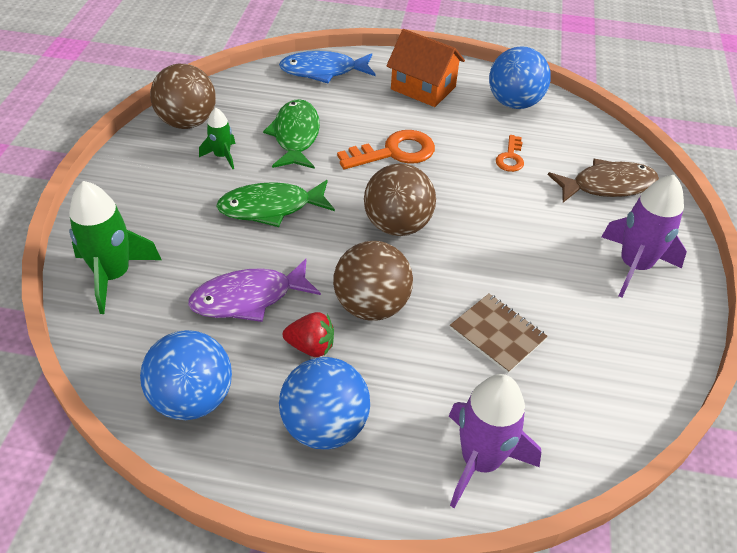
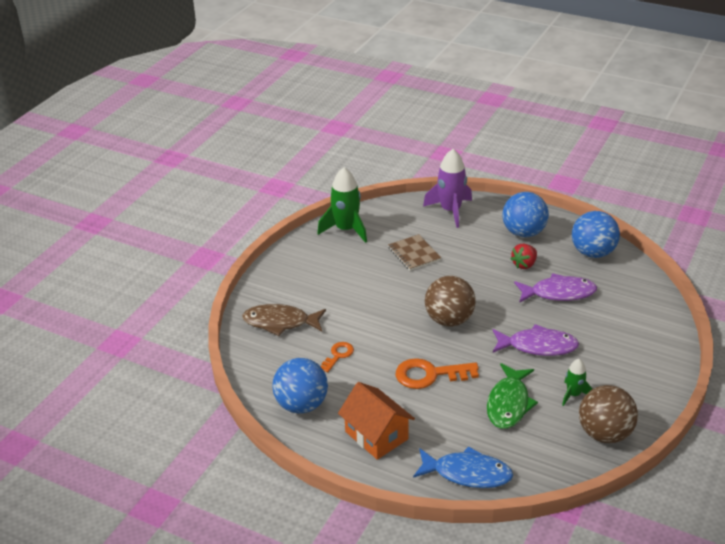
camera: 160 degrees left, 10 degrees down
(113, 275) = (648, 319): green rocket -> green rocket (346, 229)
(271, 208) = (538, 346): green fish -> purple fish
(311, 346) = (524, 264): red strawberry -> red strawberry turned 75 degrees counterclockwise
(371, 306) = (483, 278): brown ball -> none
(634, 266) = (306, 273): purple rocket -> none

